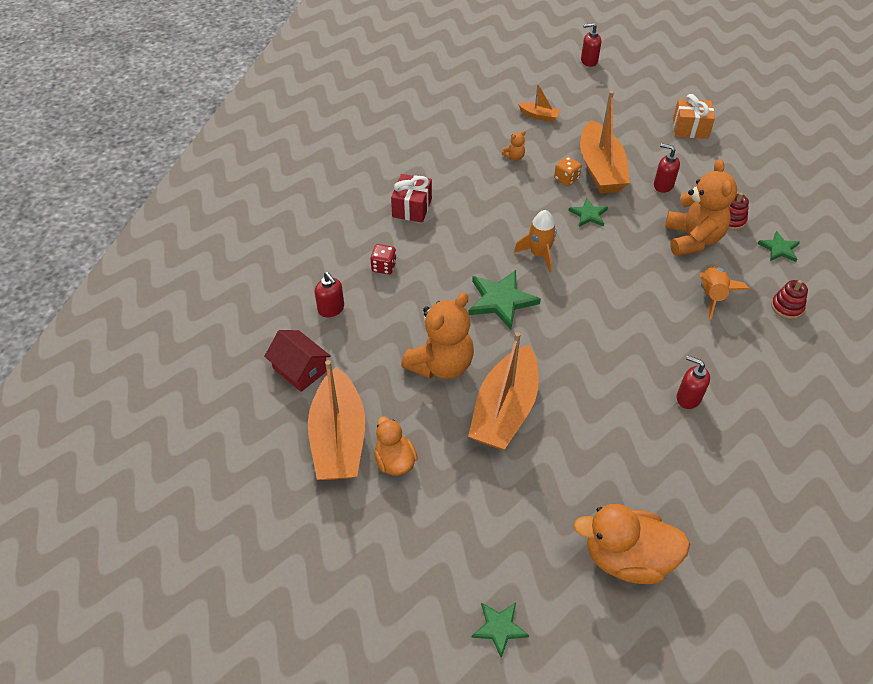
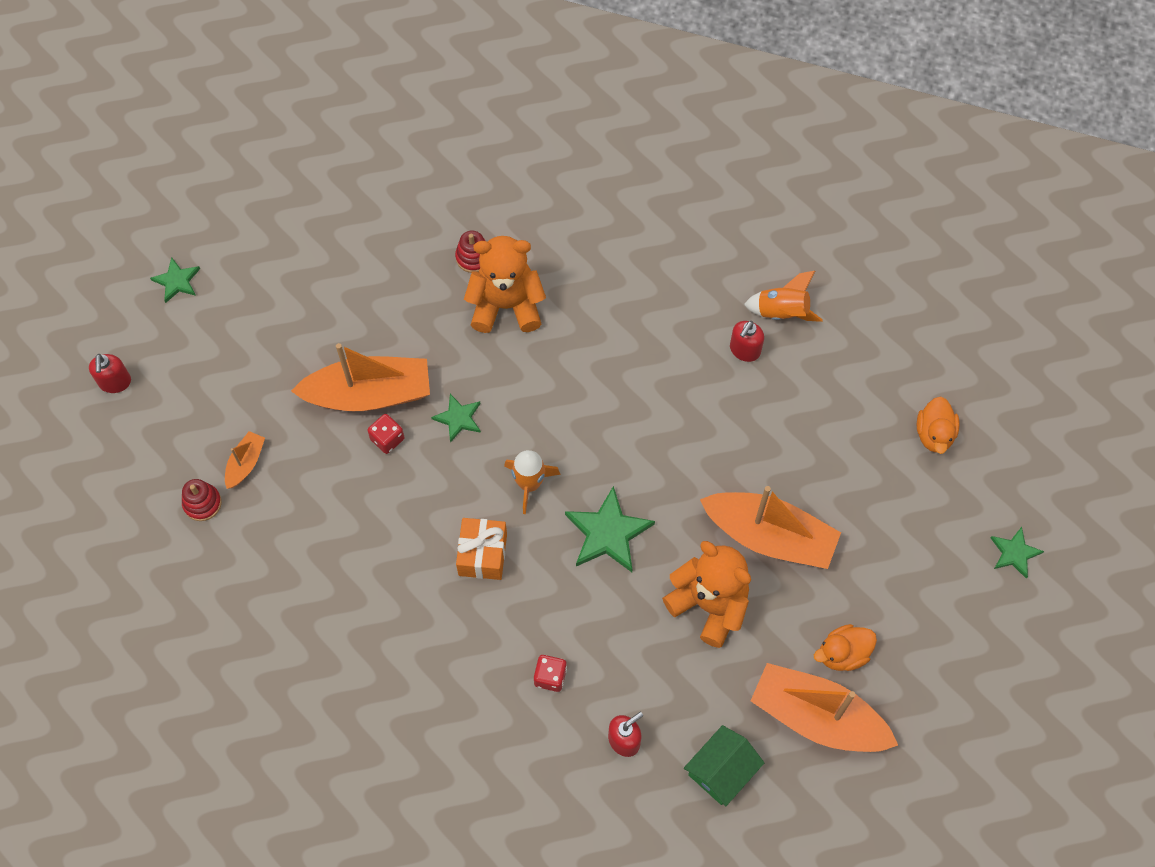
camera: 90 degrees left, 15 degrees up
(300, 369) = (721, 771): red house -> green house
(338, 438) = (817, 717): orange boat -> orange boat turned 150 degrees counterclockwise
(412, 208) = (437, 643): red gift -> none
(514, 157) = (337, 503): orange teddy bear -> none
(566, 179) = (387, 439): orange dice -> red dice
(627, 558) = (934, 434): orange duck -> orange duck, size x0.61
(663, 185) = (405, 323): red soap dispenser -> none
(690, 128) = (290, 272): orange gift -> orange gift (482, 554)
(712, 296) = (599, 301): orange rocket -> orange rocket (782, 312)
(779, 249) = (524, 216): green star -> green star (177, 281)
(787, 307) = (615, 229): red stacking toy -> red stacking toy (202, 503)

